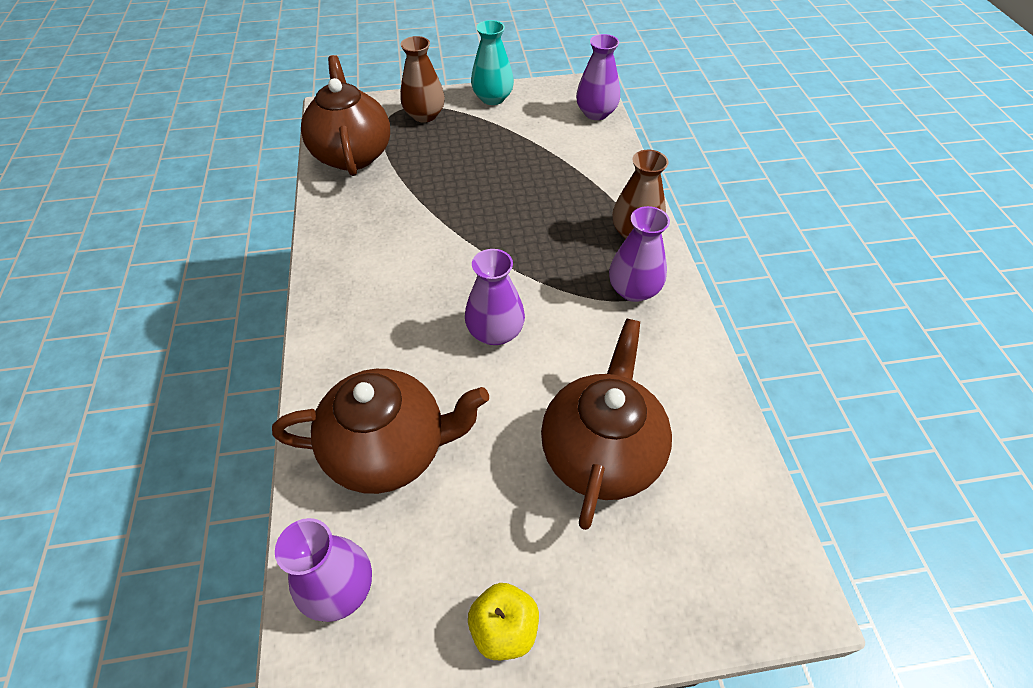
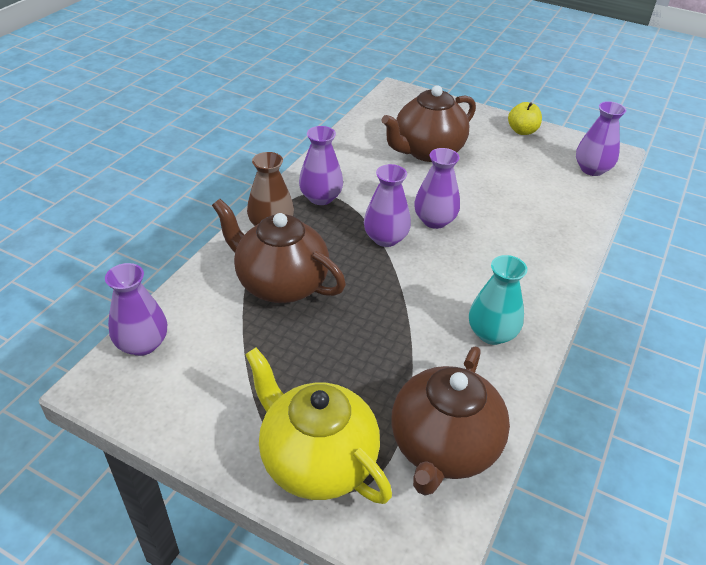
camera: 145 degrees left, 10 degrees down
(389, 450) = (541, 200): brown teapot -> brown teapot (281, 284)
(424, 115) = (317, 460): brown vase -> yellow teapot
(493, 98) = (214, 437): turquoise vase -> turquoise vase (491, 333)
(523, 280) = (385, 238): none -> purple vase

